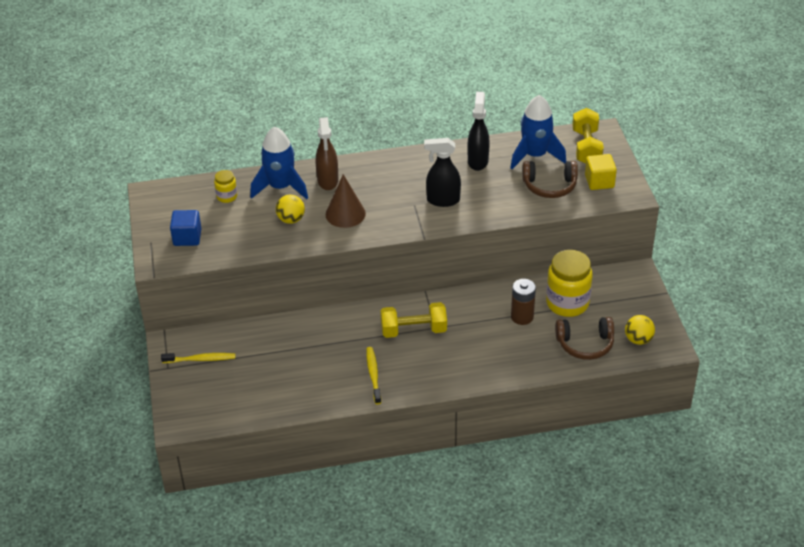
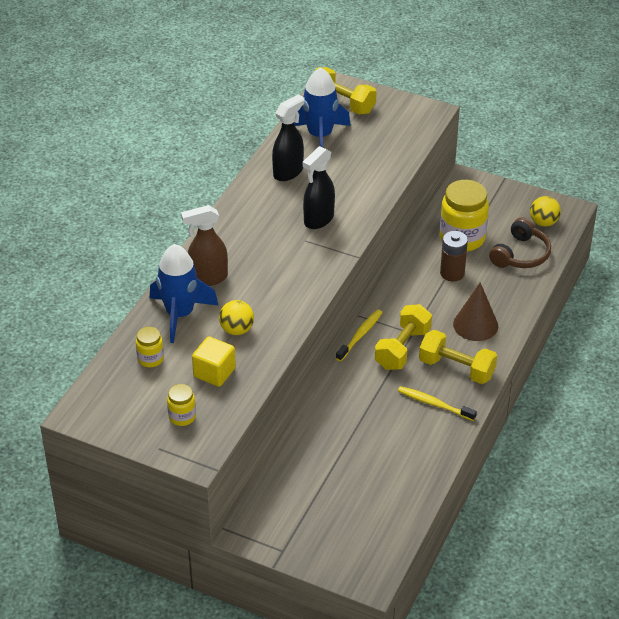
camera: 55 degrees left, 0 degrees up
(187, 237) = (182, 417): blue cube -> yellow jar
(201, 359) = (295, 519): yellow toothbrush -> yellow toothbrush (360, 335)
(328, 181) = (207, 278): brown spray bottle -> brown spray bottle turned 135 degrees clockwise
(345, 214) = (269, 289): brown cone -> brown cone (475, 325)
(422, 369) = (456, 368): none -> yellow dumbbell
(478, 161) = (288, 172): black spray bottle -> black spray bottle turned 90 degrees clockwise
(549, 186) = (369, 149): brown headphones -> none
(599, 181) = (394, 119): yellow cube -> yellow cube (214, 372)

